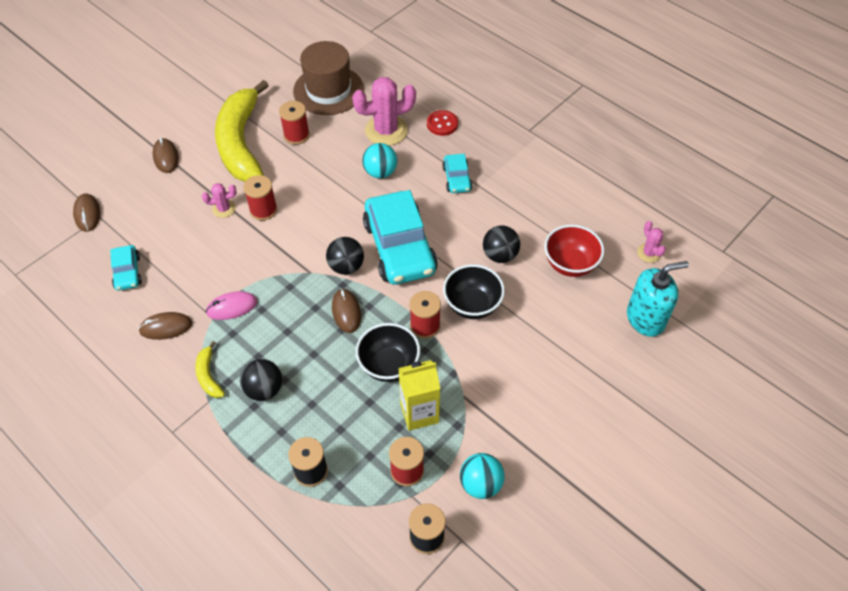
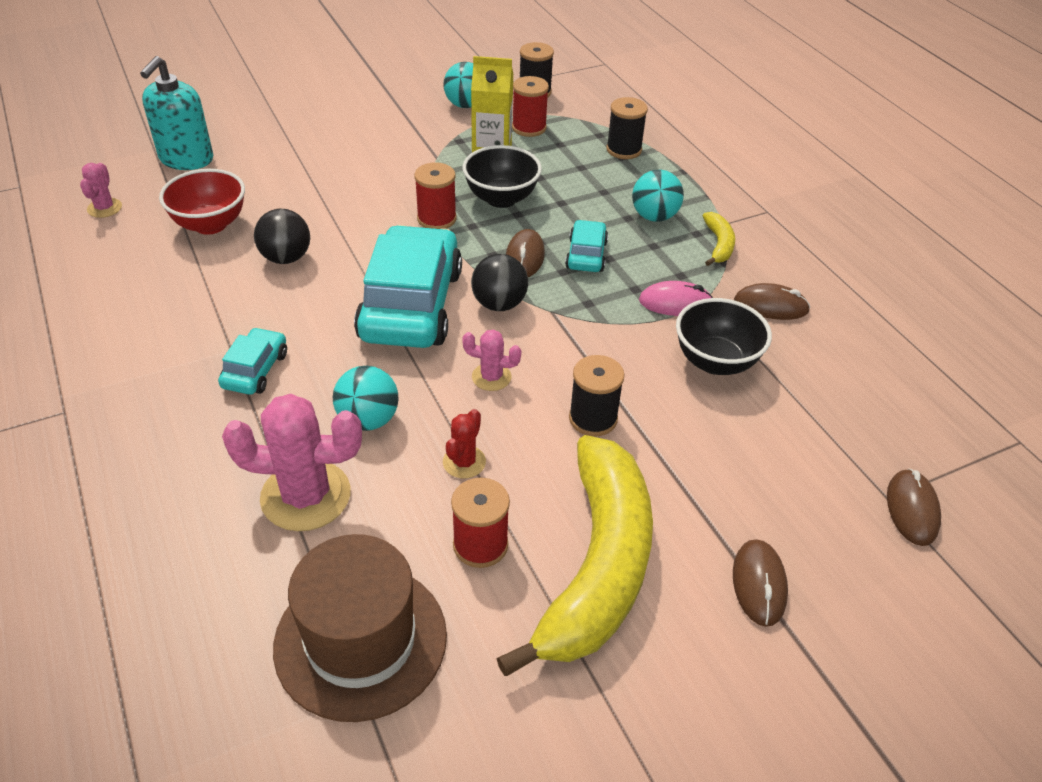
camera: 160 degrees left, 10 degrees down
(127, 272) = (829, 390): turquoise car -> turquoise car (586, 255)
(224, 209) = (660, 441): pink cactus -> pink cactus (491, 377)
(263, 210) = (593, 418): red spool -> black spool
(264, 389) = (654, 216): black ball -> turquoise ball
(321, 167) = (464, 462): none -> red cactus
(442, 124) = (196, 474): red button -> none
(472, 305) = (366, 221): black bowl -> black bowl (715, 361)
(645, 318) = (186, 159): turquoise soap dispenser -> turquoise soap dispenser turned 75 degrees counterclockwise

